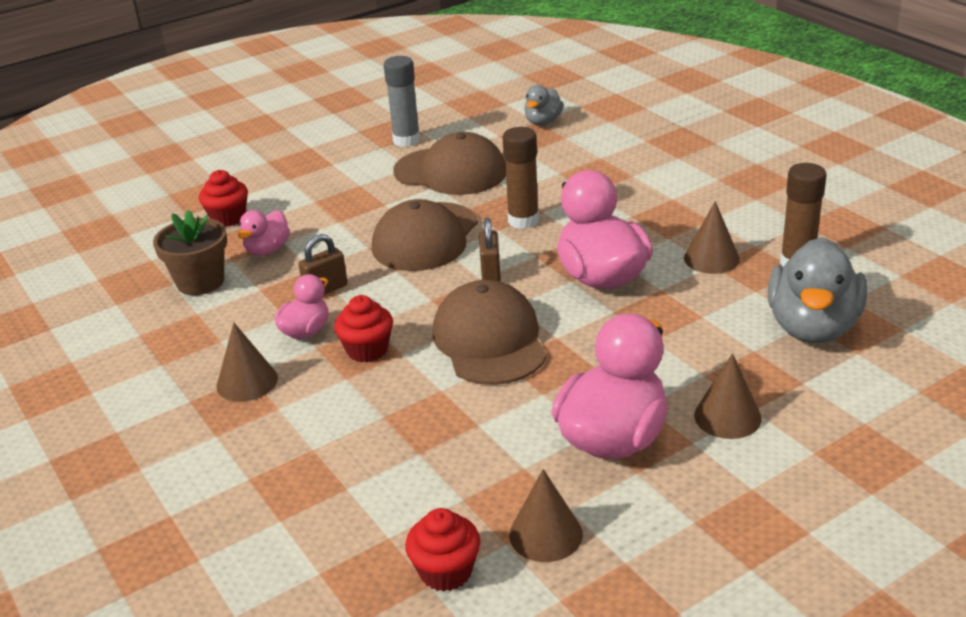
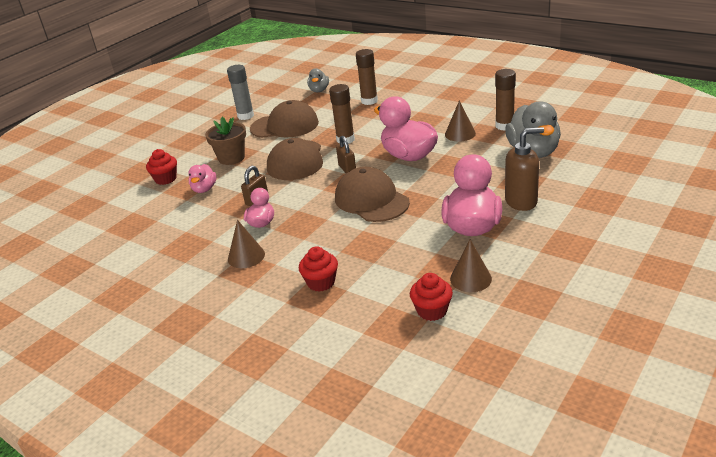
camera: 20 degrees left, 0 degrees up
(200, 282) = (175, 215): brown flower pot -> brown flower pot (231, 158)
(367, 350) = (305, 222): red cupcake -> red cupcake (321, 282)
(607, 160) = (369, 101): none -> brown glue stick
(727, 416) = (521, 201): brown cone -> brown soap dispenser

